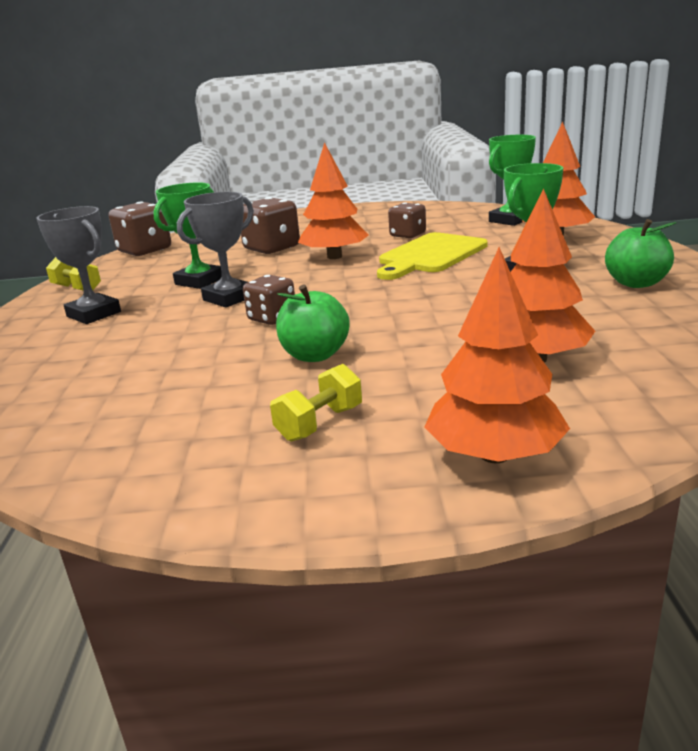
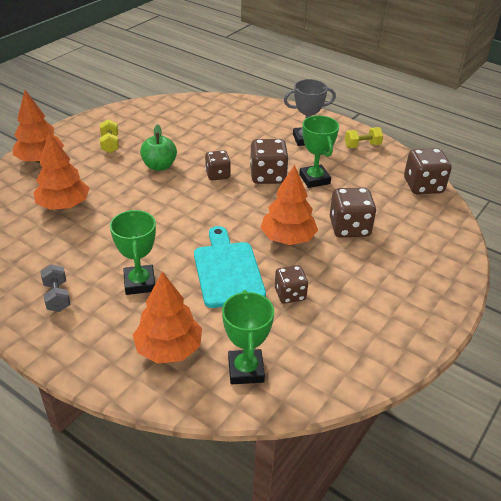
camera: 125 degrees right, 15 degrees up
(229, 298) = (268, 176): grey trophy -> brown dice
(430, 255) = (227, 271): yellow cutting board -> turquoise cutting board
(636, 283) = (57, 297): green apple -> grey dumbbell

